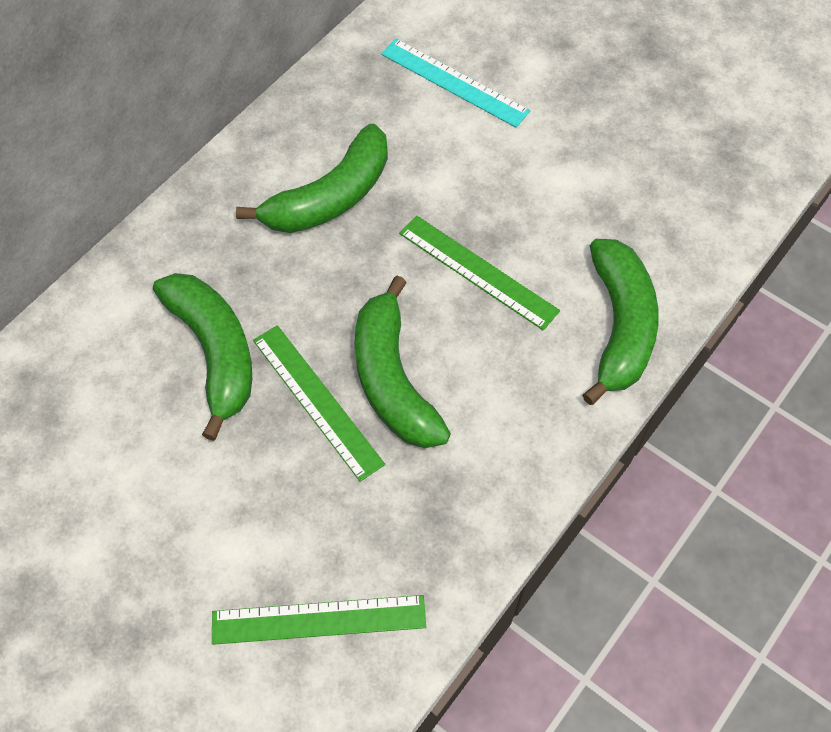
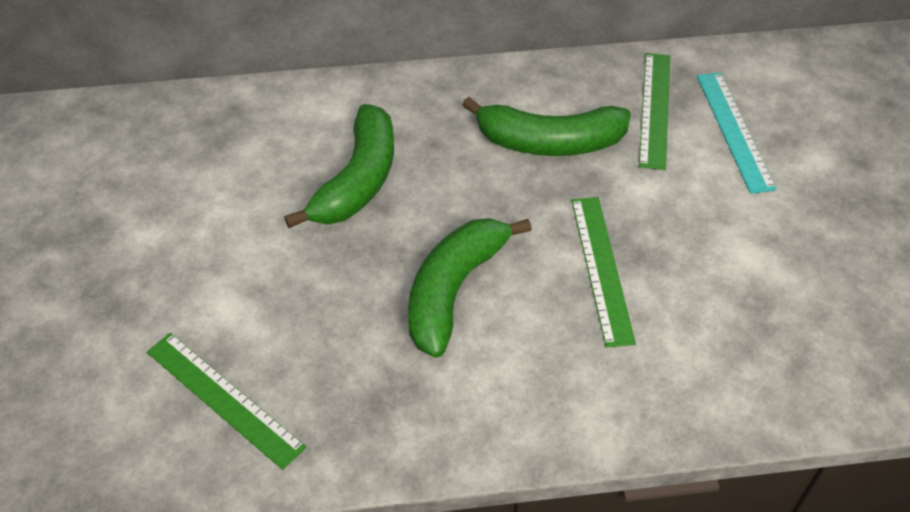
camera: 45 degrees right, 10 degrees down
(317, 401) = (386, 262): green ruler -> green ruler (655, 109)
(620, 326) = (674, 394): green banana -> none

